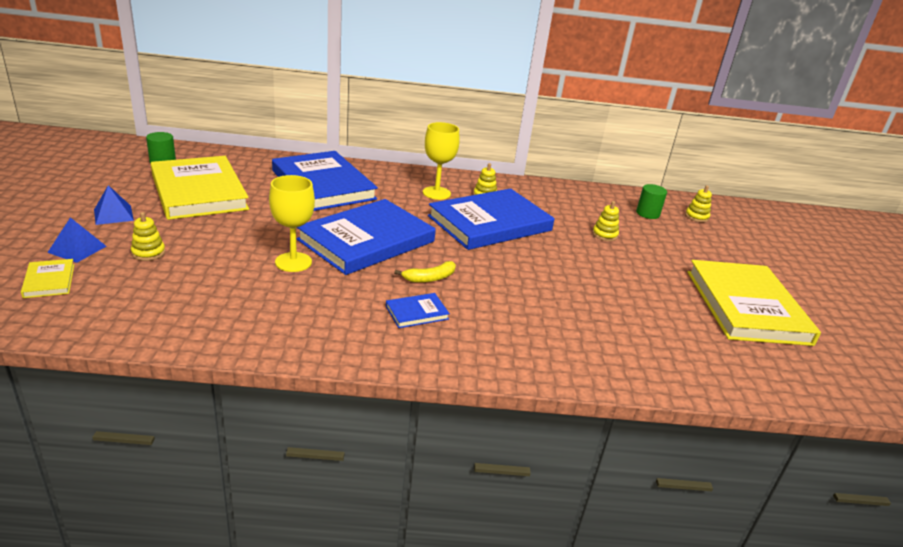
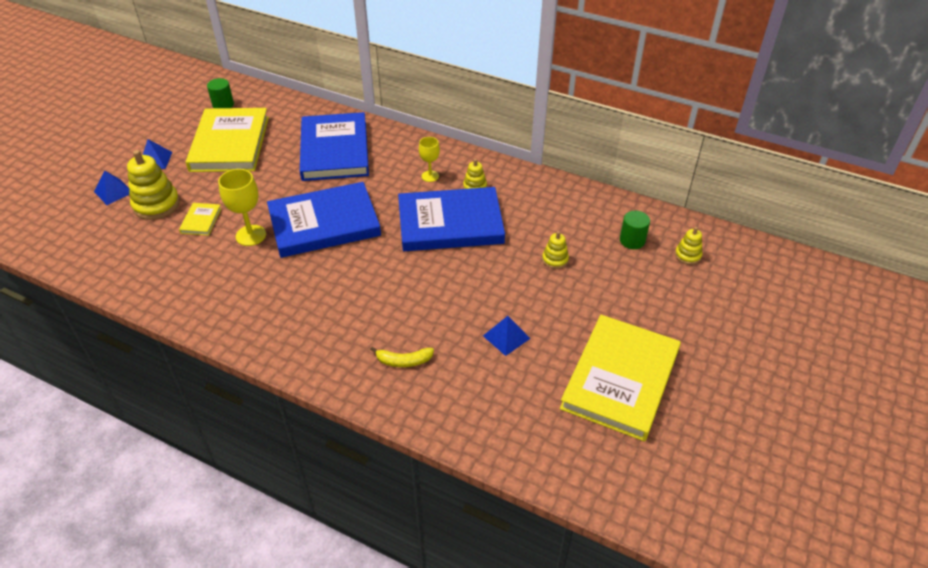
camera: 30 degrees right, 15 degrees up
(49, 281) = (81, 219): yellow book -> yellow book (201, 220)
(148, 253) = (156, 205): yellow stacking toy -> yellow stacking toy, size x1.87
(417, 312) = (307, 309): blue book -> none
(430, 278) = (345, 276): yellow banana -> yellow banana (404, 361)
(436, 193) = (430, 176): yellow goblet -> yellow goblet, size x0.63
(626, 296) = (506, 337): none -> blue pyramid

